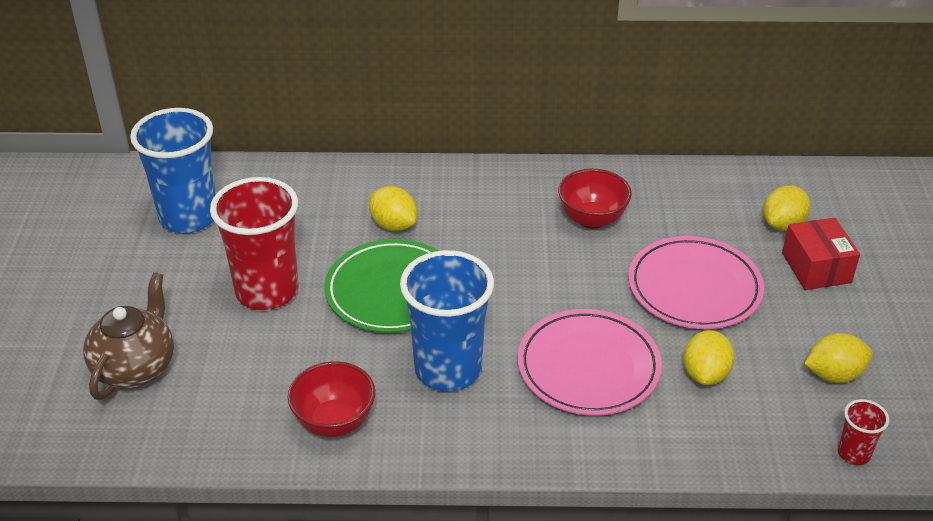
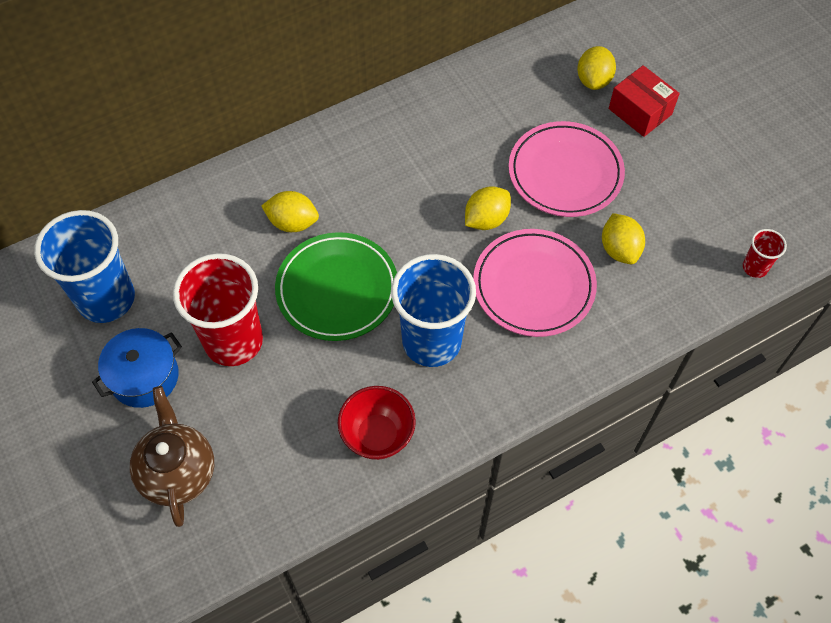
camera: 30 degrees left, 20 degrees up
(170, 285) = (144, 377): none -> blue pot
(592, 219) = (448, 141): red bowl -> none
(834, 375) = (705, 205): yellow lemon -> yellow lemon (486, 219)

